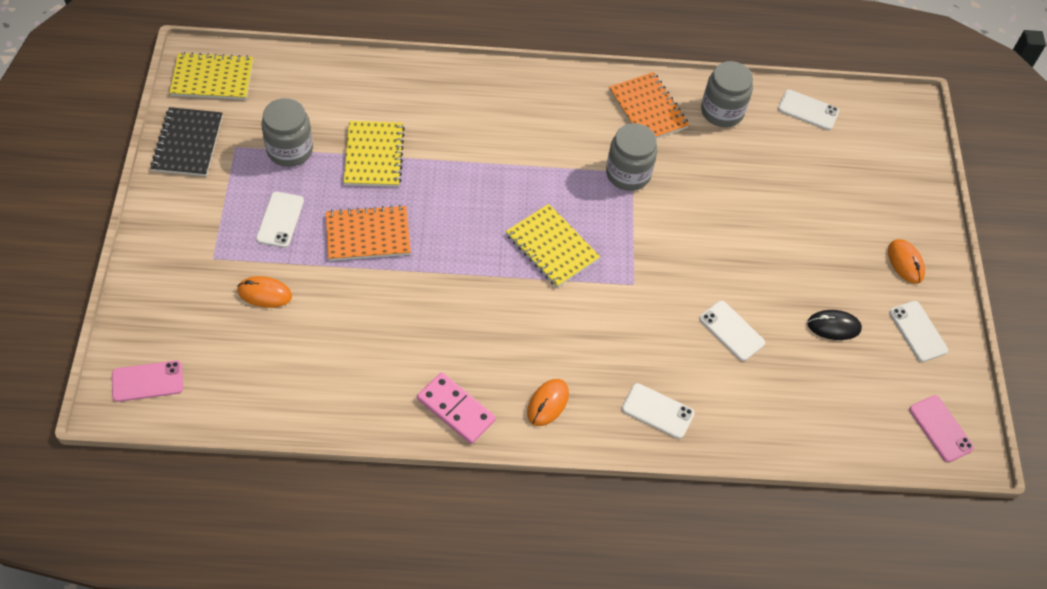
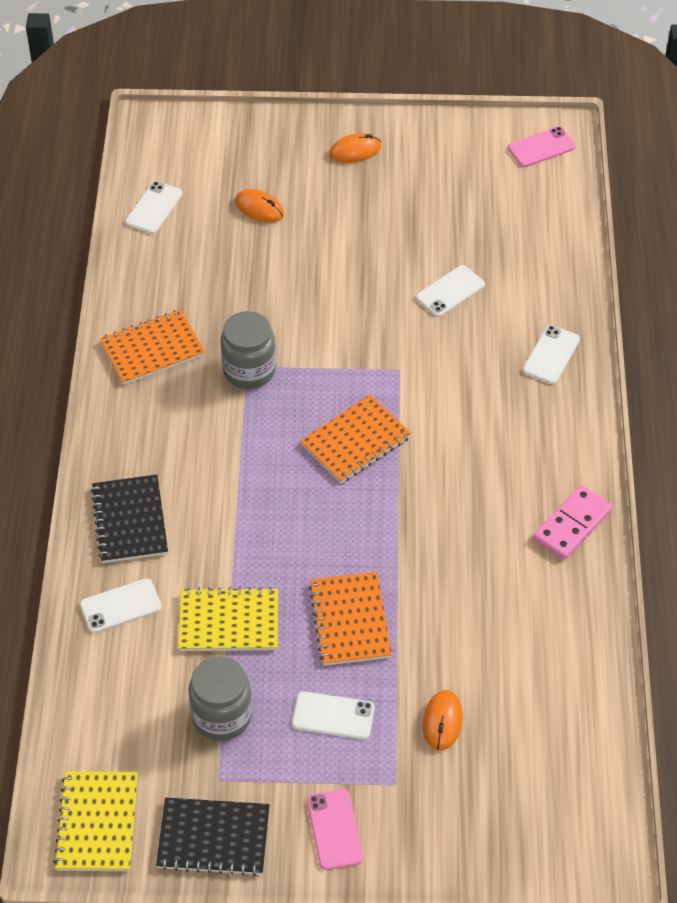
camera: 85 degrees left, 5 degrees down
(147, 381) = (576, 832): pink phone -> pink phone (334, 829)
(473, 95) = (130, 521): none -> black notebook
(548, 403) = (554, 445): orange mouse -> orange mouse (259, 208)
(552, 247) = (355, 441): yellow notebook -> orange notebook
(722, 111) = (156, 282): grey jar -> none
(833, 326) = (437, 212): black mouse -> none
(918, 331) = (436, 151): white phone -> white phone (120, 606)

